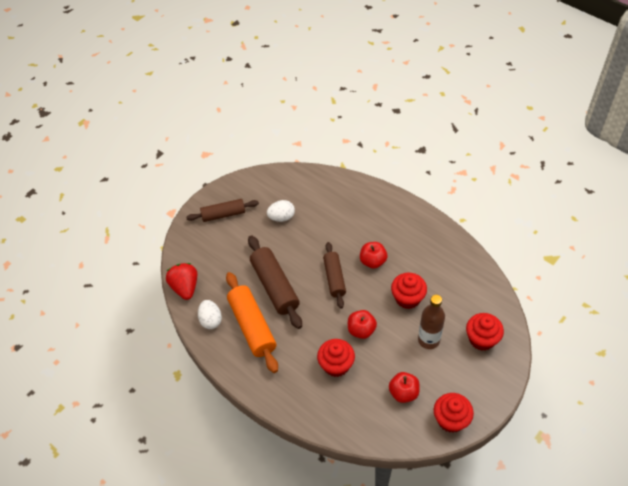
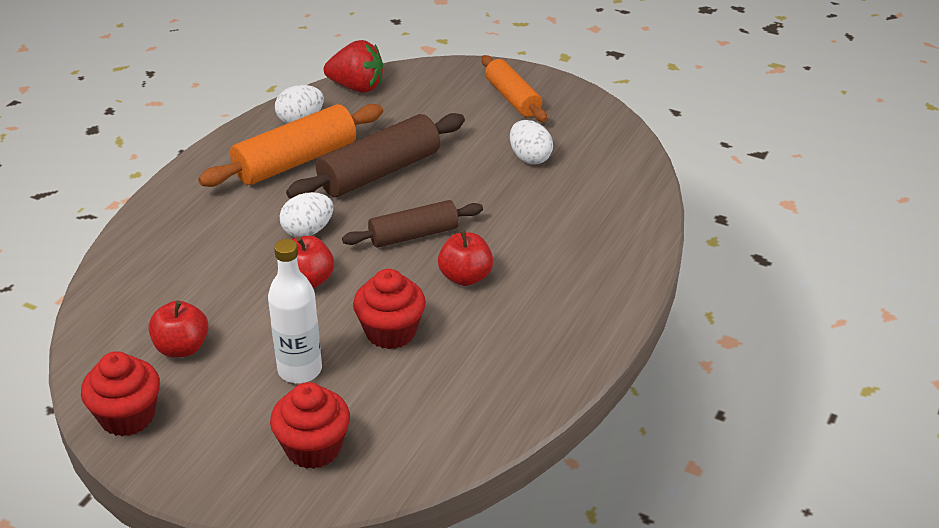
camera: 75 degrees right, 15 degrees down
(185, 287) = (357, 87): red strawberry -> red strawberry turned 45 degrees clockwise
(223, 214) = (513, 98): brown rolling pin -> orange rolling pin
(319, 326) = (308, 231): none -> white egg
(336, 365) = (232, 260): red cupcake -> none
(428, 340) = (300, 370): brown bottle -> white bottle

